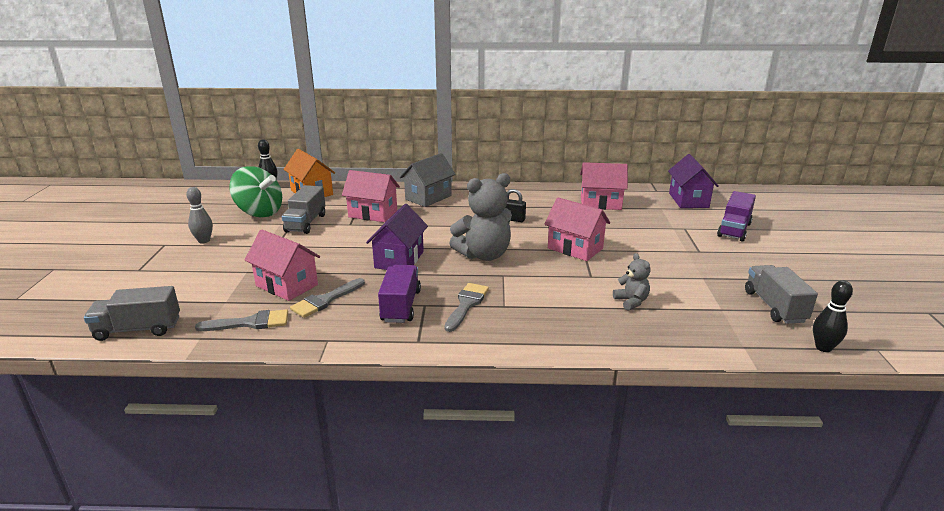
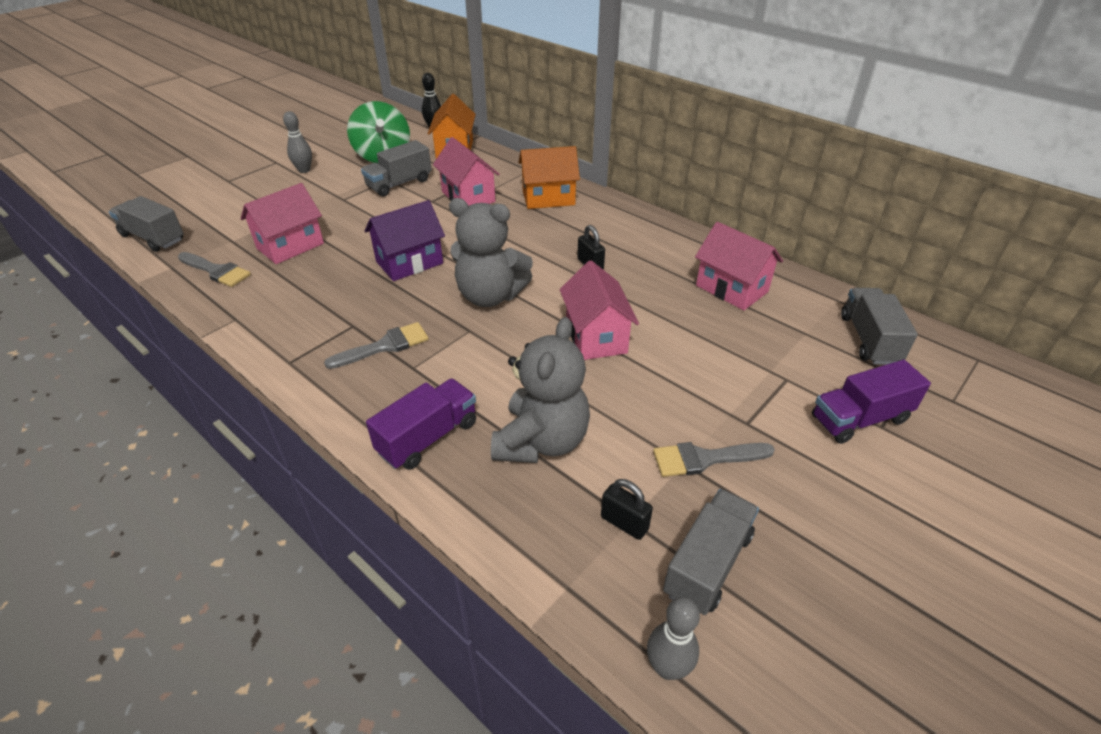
camera: 40 degrees right, 15 degrees up
(287, 285) = (290, 246): pink house -> pink house turned 60 degrees clockwise
(325, 300) = (292, 277): grey brush -> grey brush (705, 459)
(401, 306) = (333, 316): purple truck -> purple truck (428, 437)
(428, 197) = (548, 198): grey house -> orange house
(631, 301) = (541, 441): grey teddy bear -> grey teddy bear, size x2.01
(688, 200) = (869, 339): purple house -> grey truck
(721, 311) = (624, 523): none -> black padlock
(823, 348) = (667, 667): black bowling pin -> grey bowling pin

